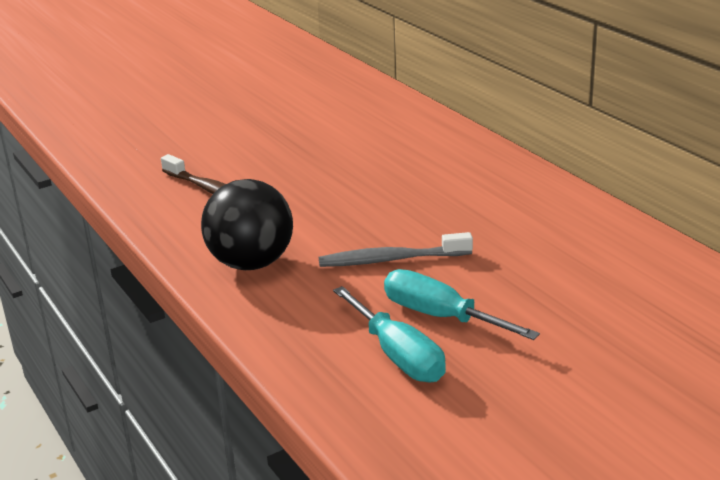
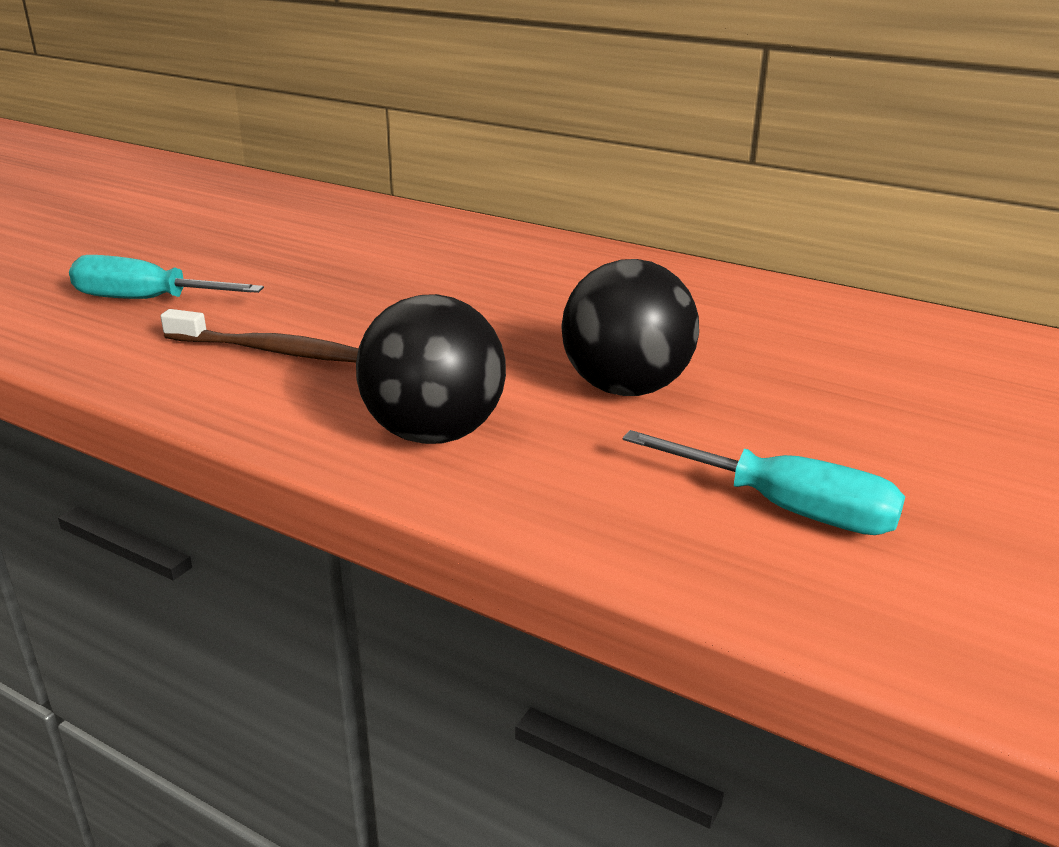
camera: 30 degrees left, 0 degrees up
(391, 260) = (625, 388): grey toothbrush -> black ball
(440, 316) = (776, 444): turquoise screwdriver -> turquoise screwdriver (146, 300)

